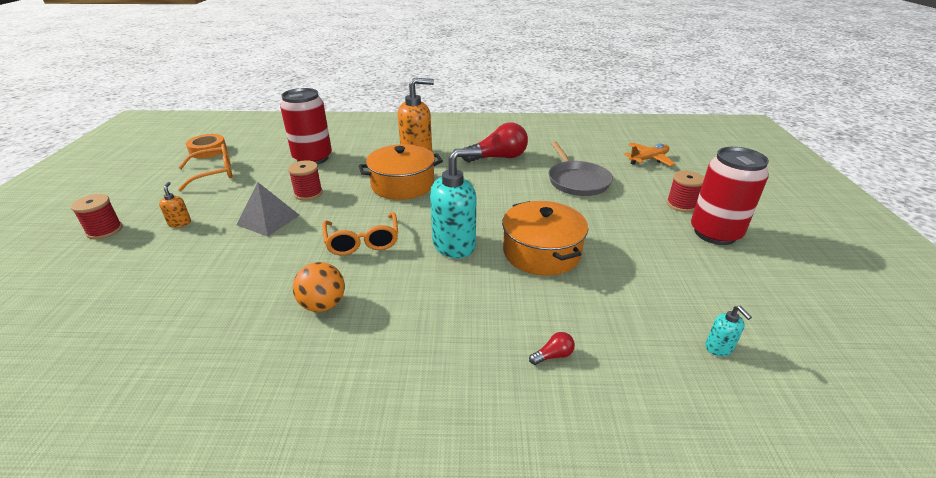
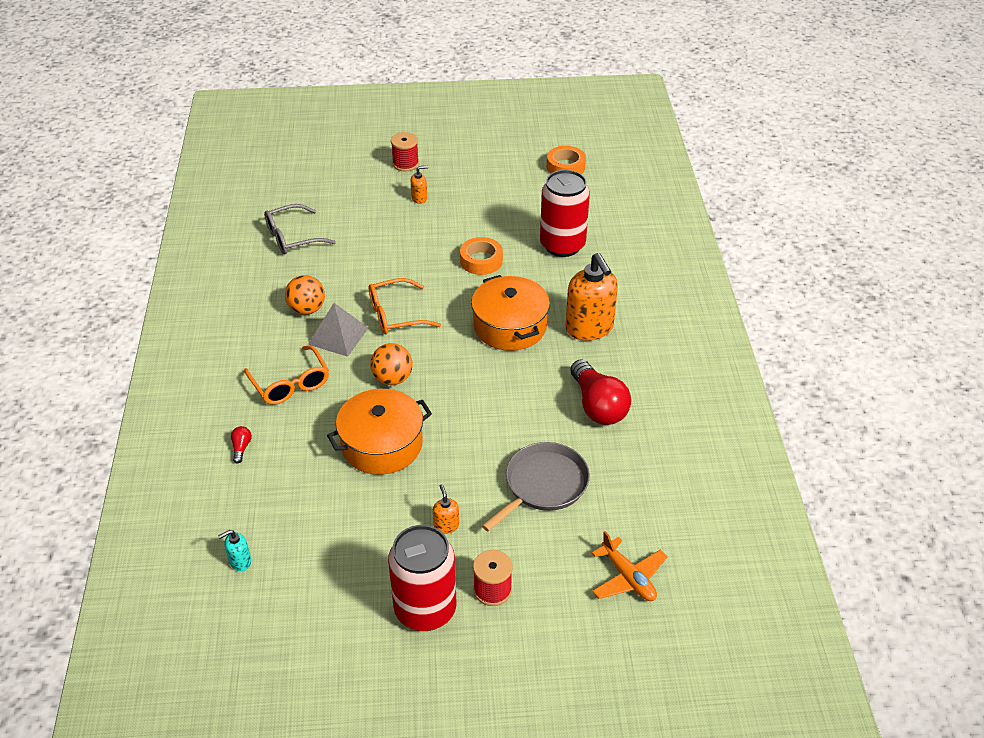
camera: 85 degrees right, 10 degrees up
(167, 322) = (292, 237): none -> grey glasses
(214, 173) = (514, 187): orange glasses -> orange glasses (290, 384)
(268, 220) = (429, 247): grey pyramid -> grey pyramid (338, 336)
(308, 193) = (481, 261): red spool -> orange tape
(454, 245) = (392, 378): turquoise soap dispenser -> orange ball
(553, 355) = (241, 448): red light bulb -> red light bulb turned 150 degrees counterclockwise
(577, 181) = (543, 485): grey pan -> grey pan turned 150 degrees clockwise
(628, 221) = (446, 526): none -> orange soap dispenser

